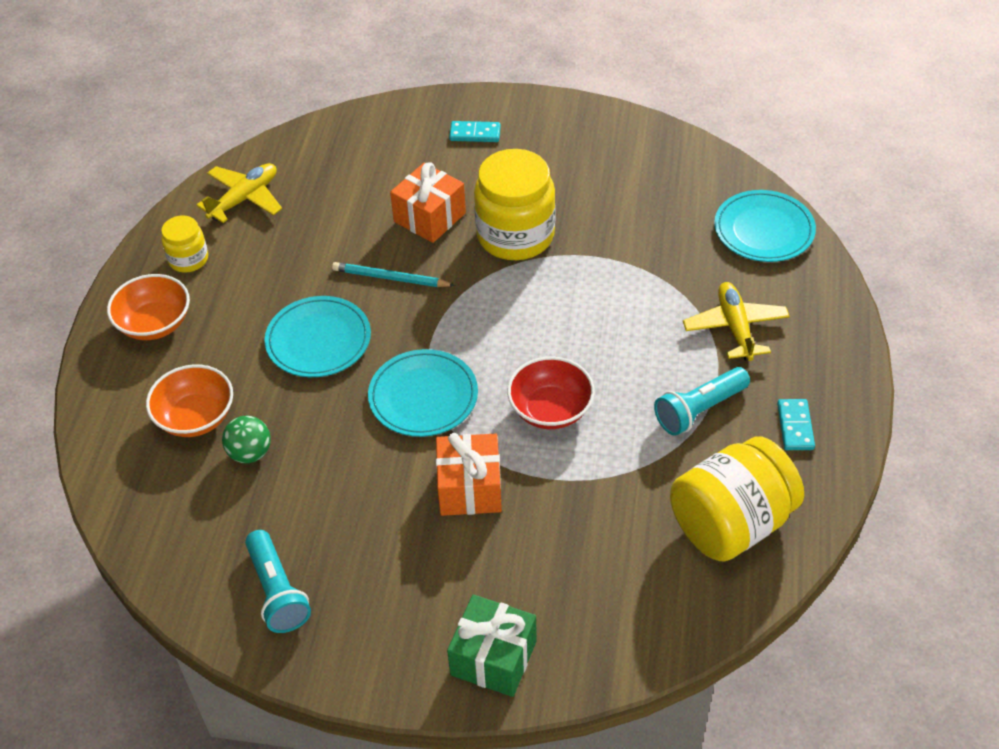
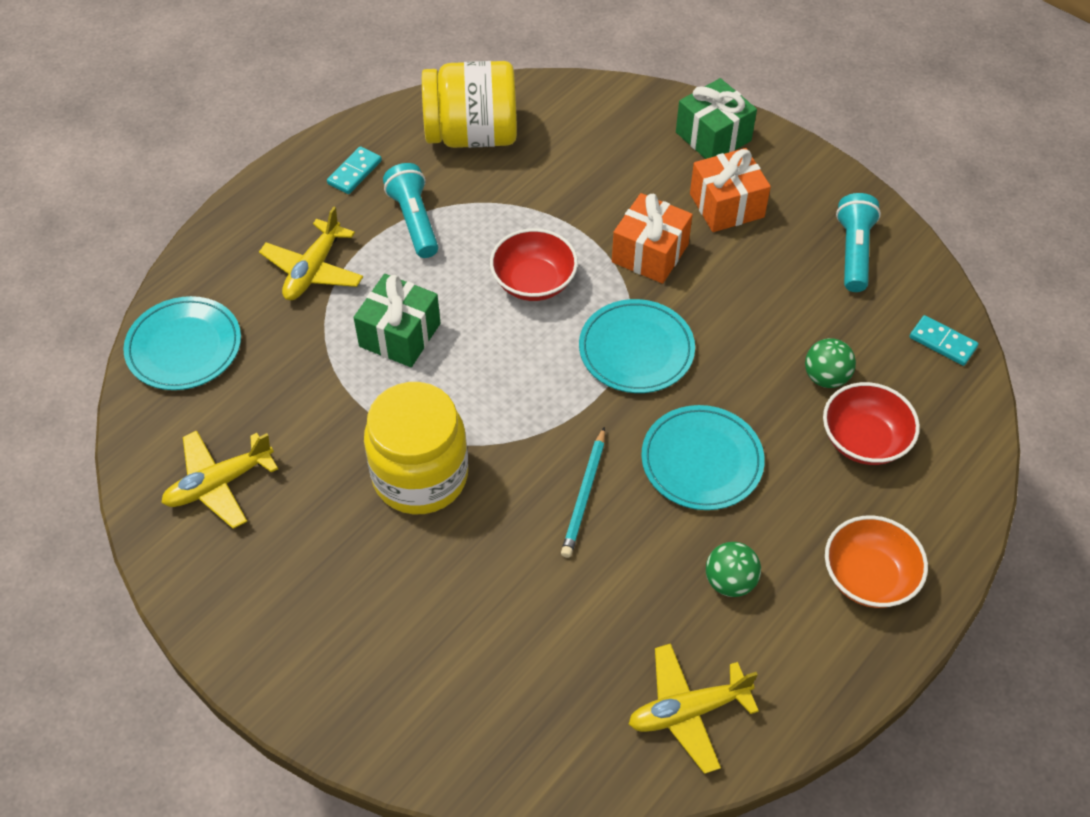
camera: 150 degrees left, 5 degrees up
(188, 259) = (796, 650): yellow jar -> none
(195, 417) = (864, 440): orange bowl -> red bowl
(254, 276) = (730, 581): none -> green ball
(391, 278) = (585, 495): turquoise pencil -> turquoise pencil turned 60 degrees clockwise
(429, 217) = (491, 553): orange gift -> orange gift (726, 205)
(475, 134) = (348, 652): turquoise domino -> turquoise domino (942, 342)
(618, 315) = (400, 335): none -> green gift
(643, 170) = (219, 484): none -> yellow plane
(699, 410) = (414, 220): turquoise flashlight -> turquoise flashlight turned 105 degrees counterclockwise

